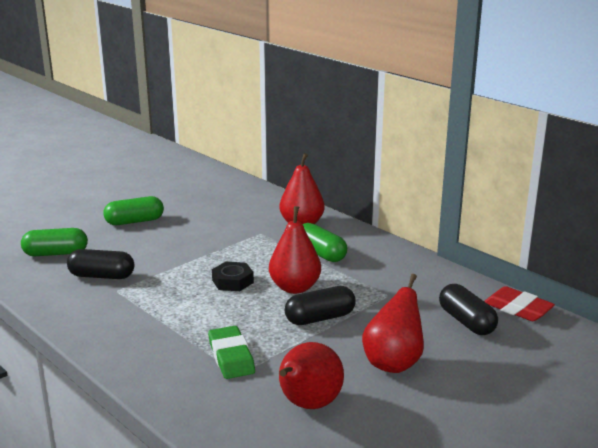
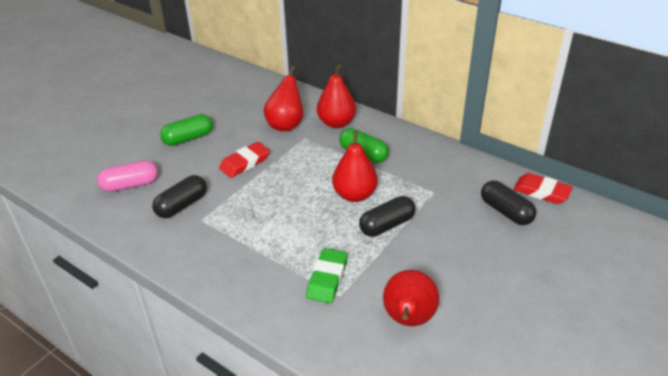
camera: 10 degrees left, 15 degrees up
(56, 253) = (130, 185): green capsule -> pink capsule
(102, 276) = (182, 205): black capsule -> black capsule turned 45 degrees counterclockwise
(185, 248) = (245, 163): none -> red eraser
(231, 357) = (327, 278): green eraser -> green eraser turned 45 degrees clockwise
(232, 281) = (299, 195): black nut -> none
(393, 363) = (462, 264): red pear -> red pear (286, 125)

